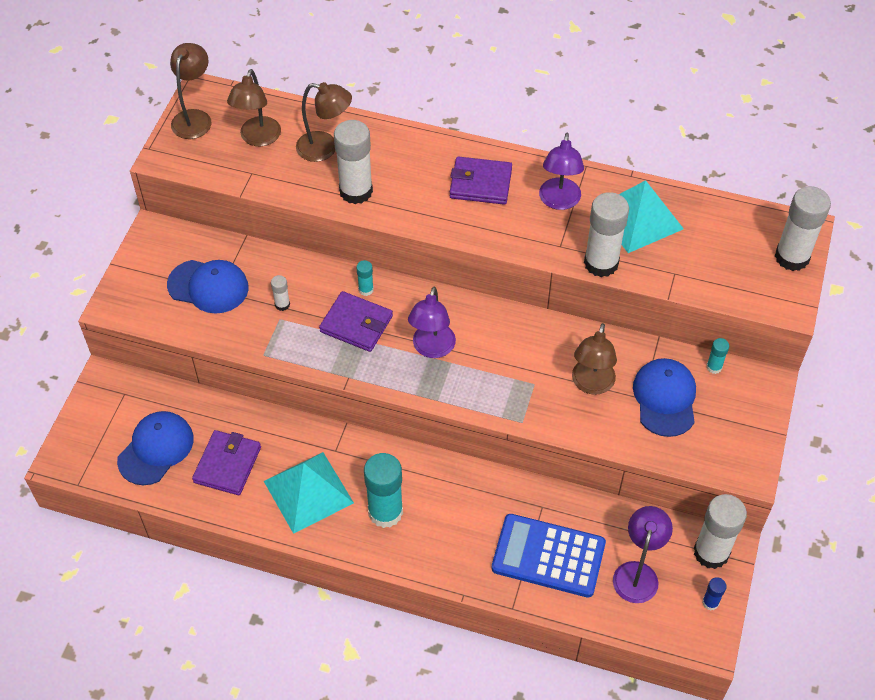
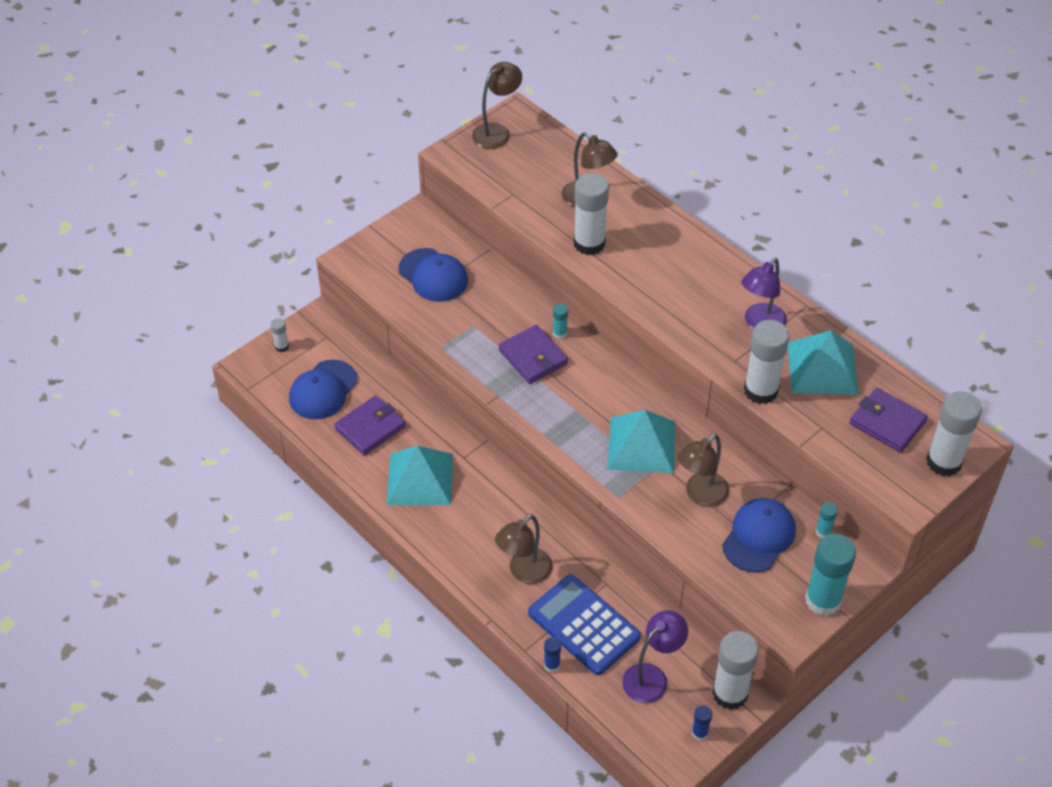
camera: 30 degrees right, 5 degrees down
(156, 449) = (323, 390): blue cap -> blue cap turned 150 degrees clockwise
(258, 138) = (537, 169): brown lamp -> brown lamp (524, 572)
(282, 304) = (483, 315): white glue stick -> white glue stick (282, 347)
(385, 512) = (471, 524): turquoise glue stick -> turquoise glue stick (823, 600)
(432, 349) = (582, 404): purple lamp -> none
(480, 183) = (701, 281): purple wallet -> purple wallet (887, 422)
(509, 362) = (641, 445): none -> turquoise pyramid
(545, 609) = (552, 665): none -> blue glue stick

